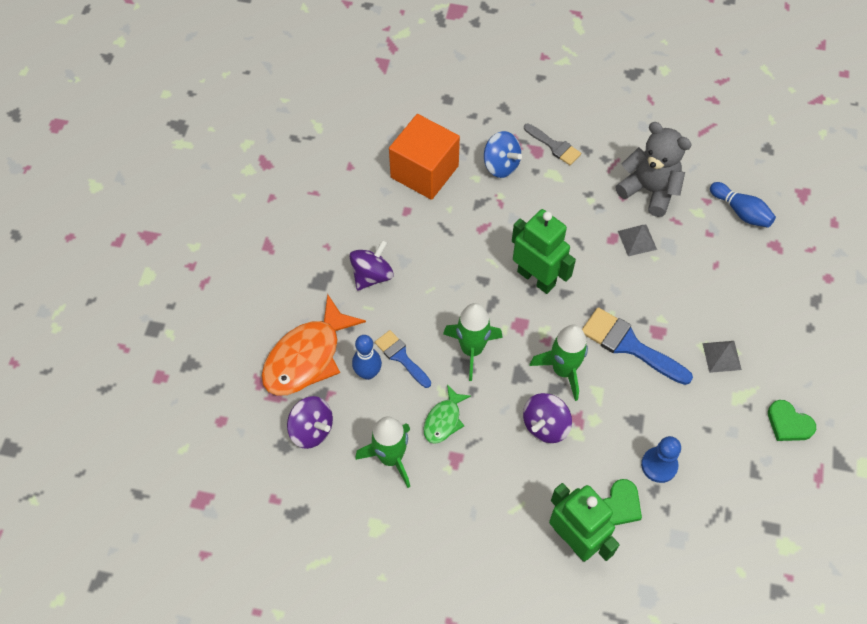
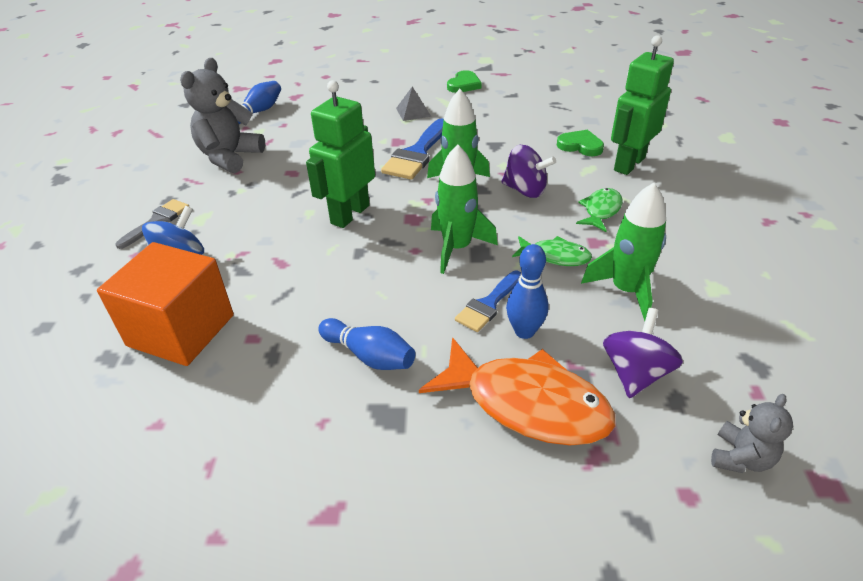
camera: 100 degrees left, 20 degrees down
(233, 461) = (740, 458): none -> grey teddy bear
(372, 275) = (369, 356): purple spinning top -> blue bowling pin
(499, 480) = (601, 210): none -> green fish
(637, 240) = (293, 159): grey pyramid -> none
(659, 465) = (531, 131): blue pawn -> none

